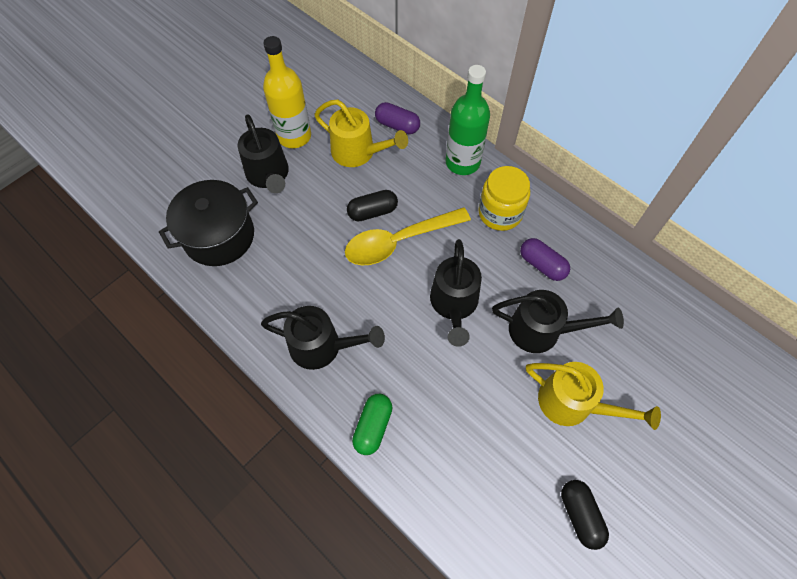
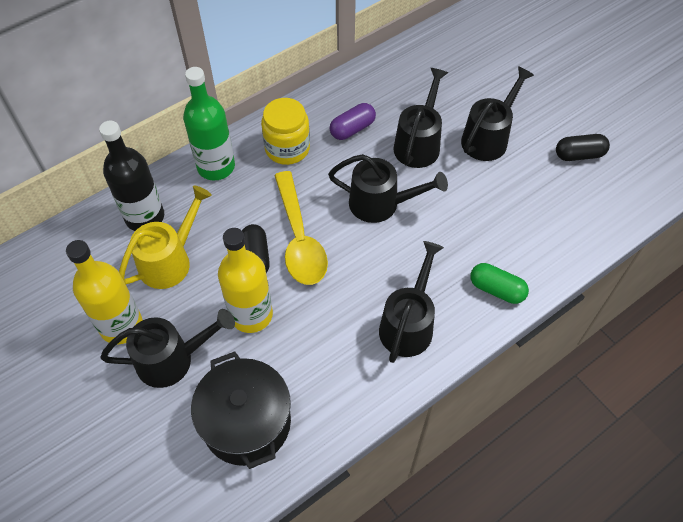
camera: 80 degrees left, 5 degrees down
(315, 220) = (251, 314): none -> yellow bottle
(397, 125) = (145, 217): purple capsule -> black bottle
(574, 404) = (488, 137): yellow watering can -> black watering can

